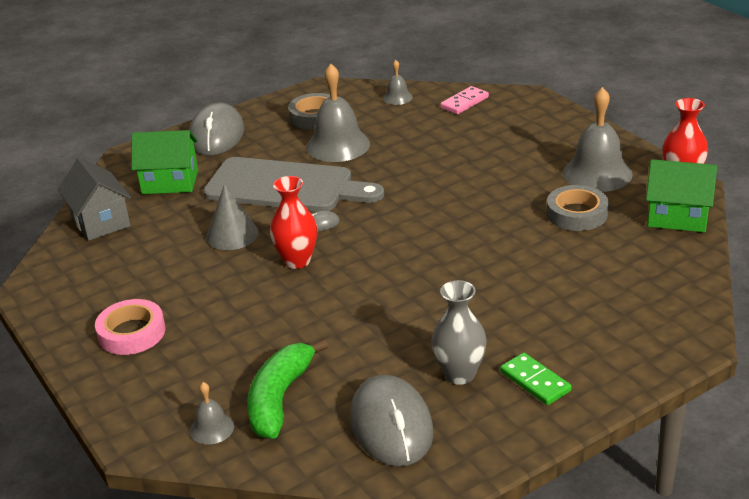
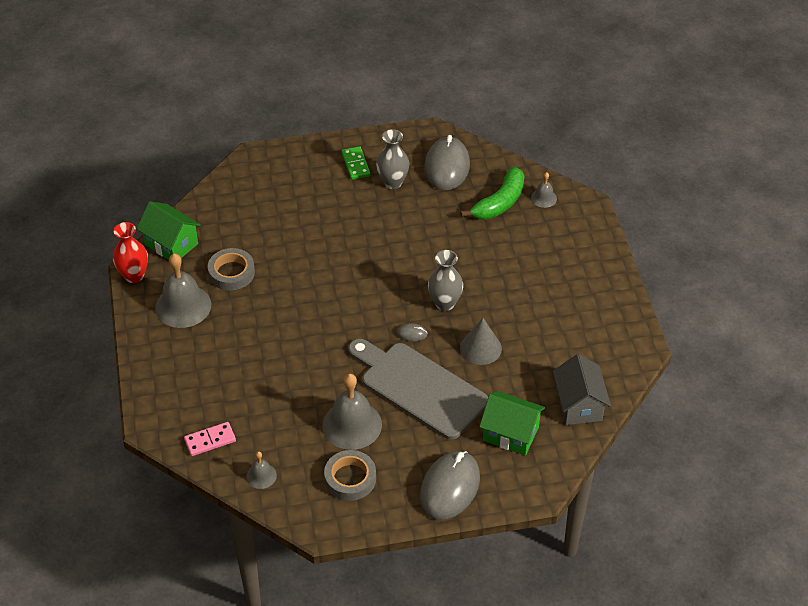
camera: 160 degrees left, 15 degrees up
(131, 333) = (575, 282): pink tape -> none
(297, 261) = (445, 303): red vase -> grey vase

